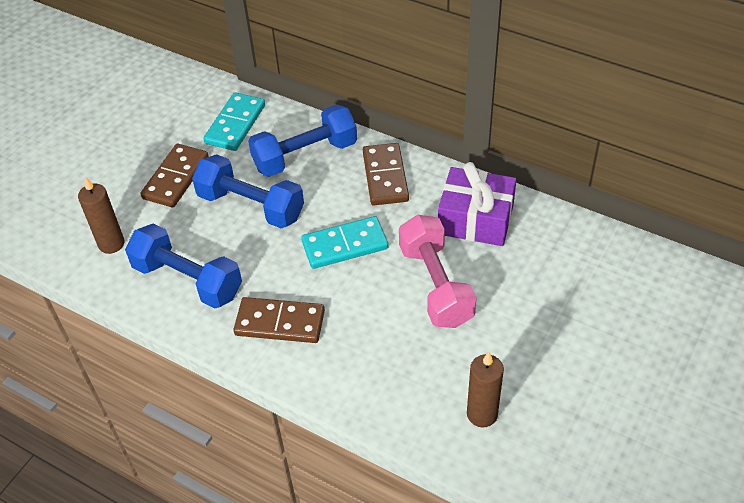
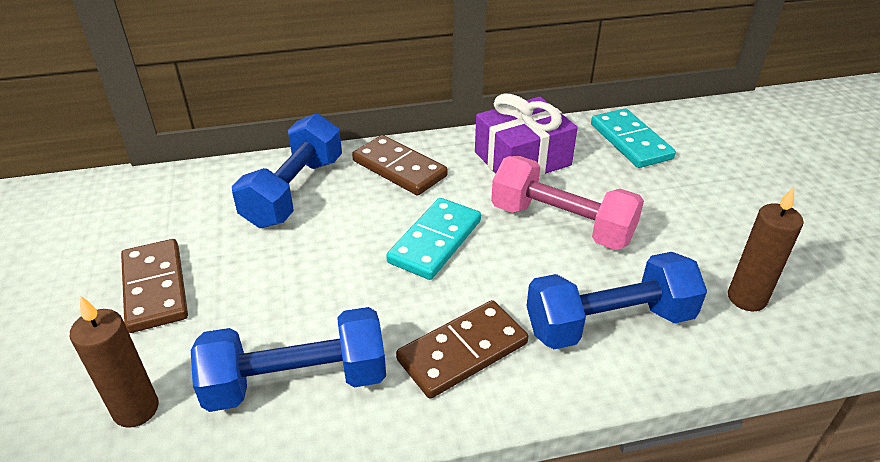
camera: 45 degrees left, 10 degrees down
(235, 124) = (176, 203): turquoise domino -> turquoise domino (630, 141)
(251, 206) = (287, 264): blue dumbbell -> blue dumbbell (609, 323)

